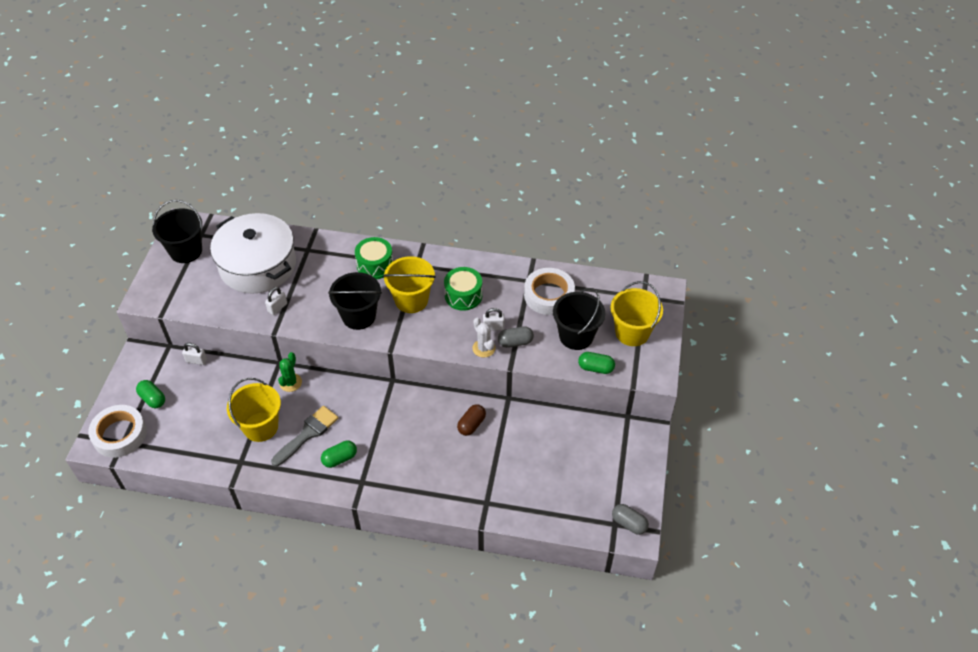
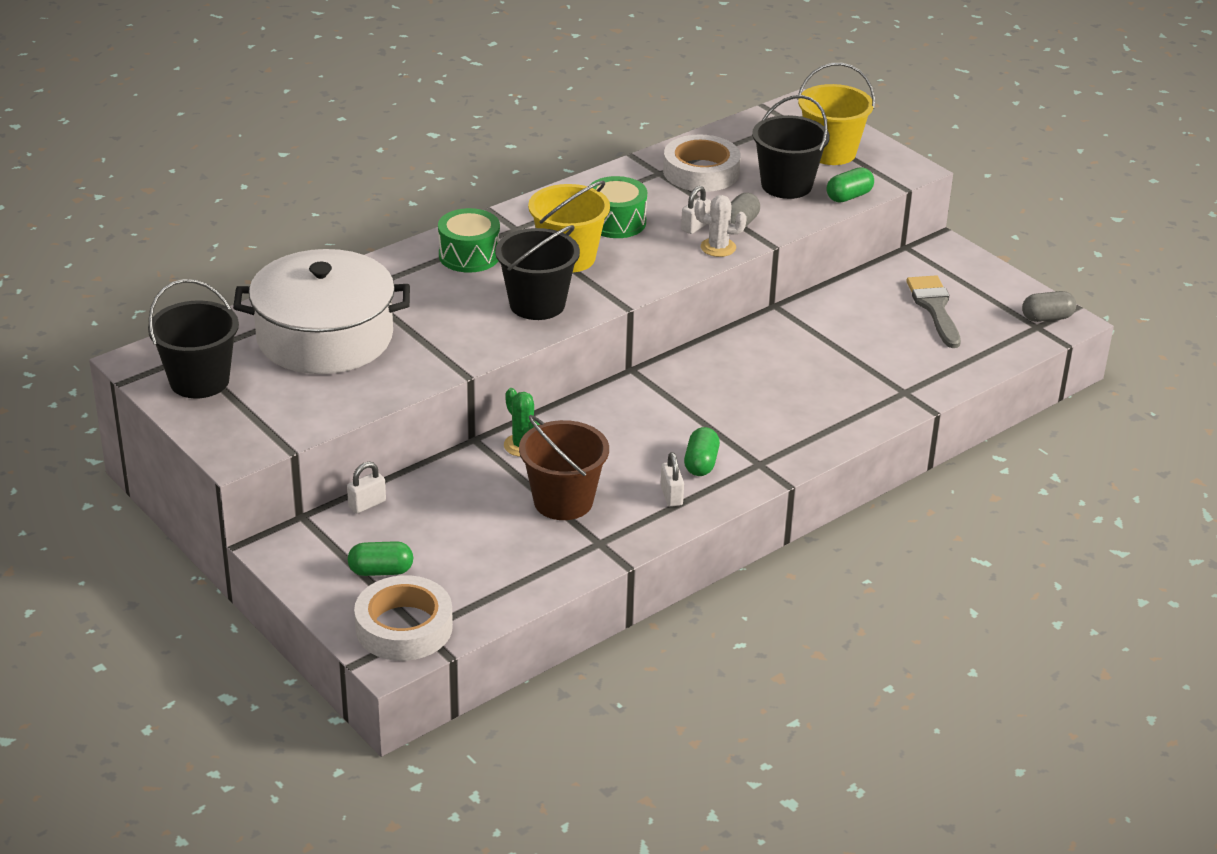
camera: 50 degrees left, 15 degrees down
(261, 427) = (563, 501): yellow bucket -> brown bucket
(277, 307) = (427, 355): white padlock -> white padlock (671, 496)
(308, 434) = (627, 470): grey brush -> grey brush (934, 308)
(471, 424) = (779, 348): brown capsule -> none

